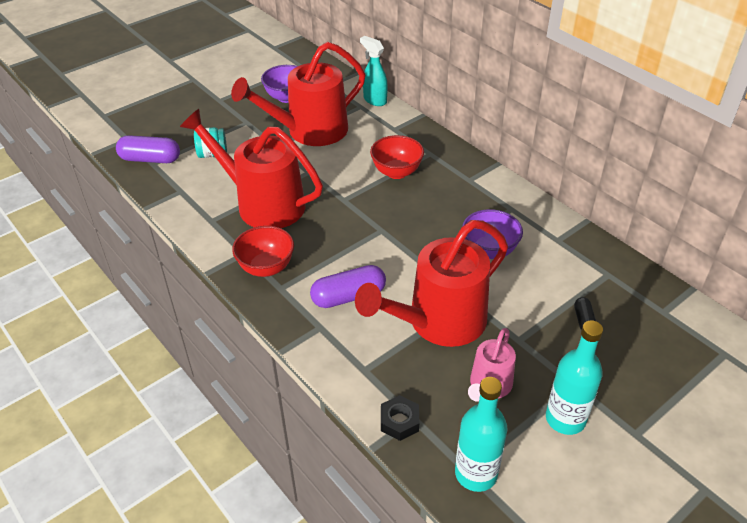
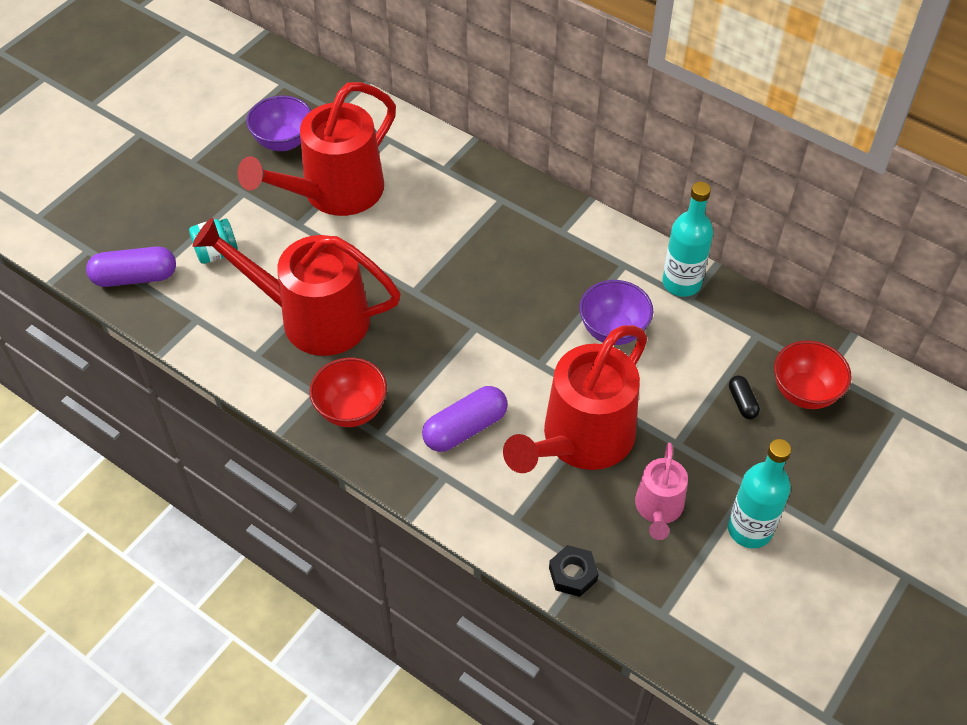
camera: 15 degrees left, 10 degrees up
(374, 100) = (404, 126): turquoise spray bottle -> none
(396, 172) = (468, 237): red bowl -> red bowl (804, 392)
(476, 473) = (671, 615): turquoise bottle -> turquoise bottle (681, 283)

